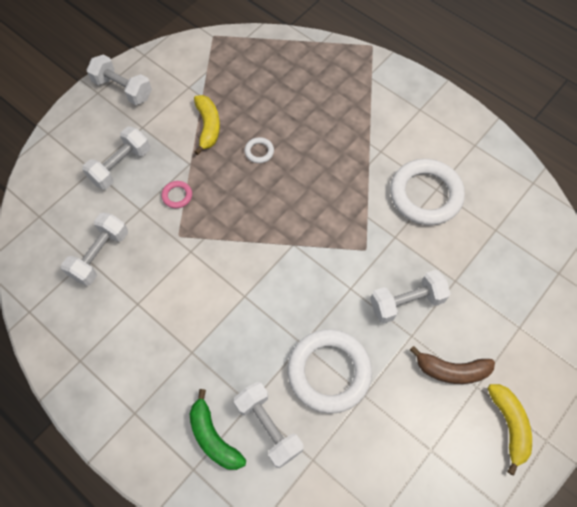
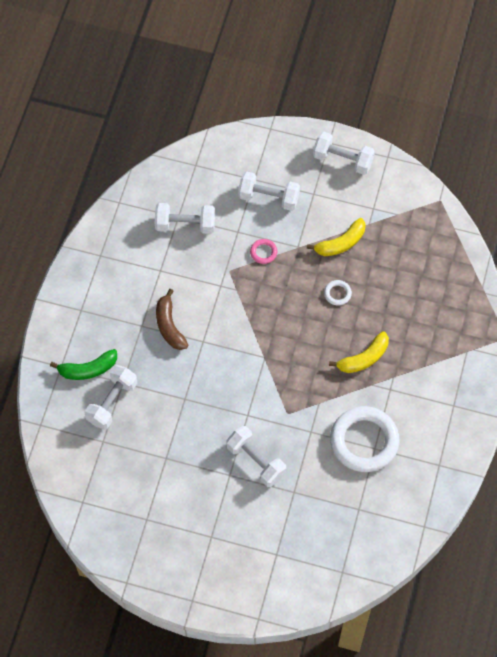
camera: 65 degrees right, 0 degrees up
(123, 89) = (342, 160): white dumbbell -> white dumbbell turned 75 degrees counterclockwise
(213, 437) = (88, 369): green banana -> green banana turned 135 degrees counterclockwise
(329, 372) = (171, 426): white ring -> none
(451, 370) = (215, 514): brown banana -> brown banana (169, 326)
(509, 425) = (191, 569): yellow banana -> yellow banana (364, 358)

